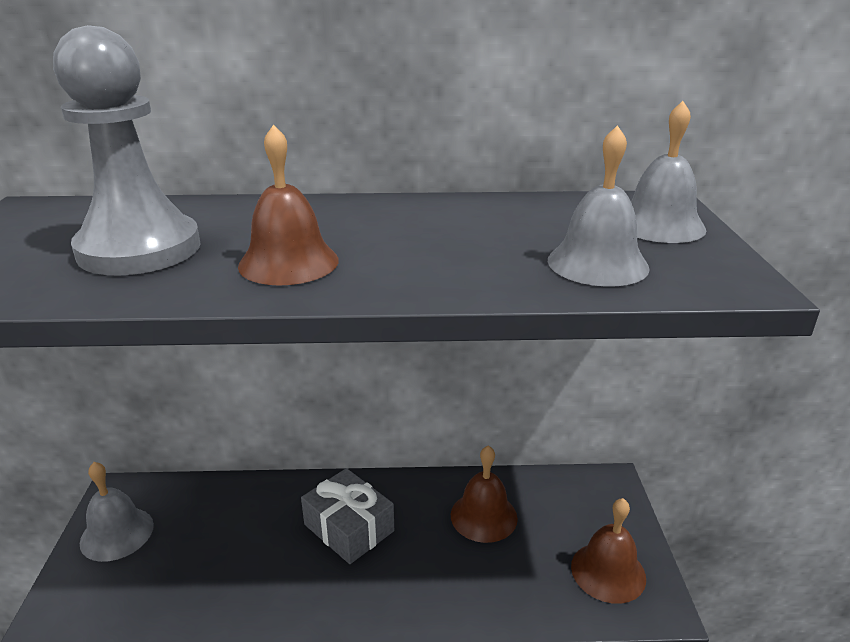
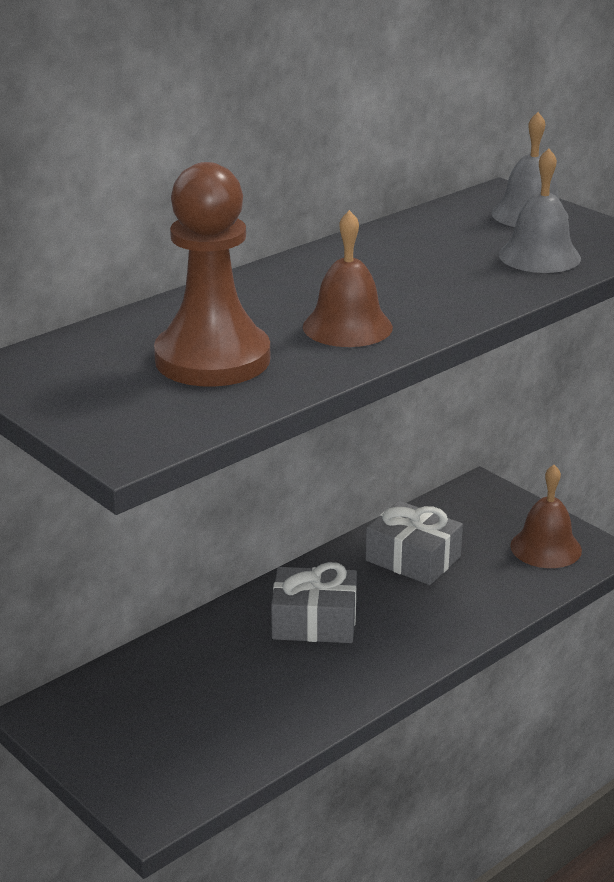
camera: 40 degrees left, 0 degrees up
(117, 533) = (103, 736): grey bell -> none
(139, 249) = (212, 359): grey pawn -> brown pawn
(483, 516) = (413, 558): brown bell -> grey gift

